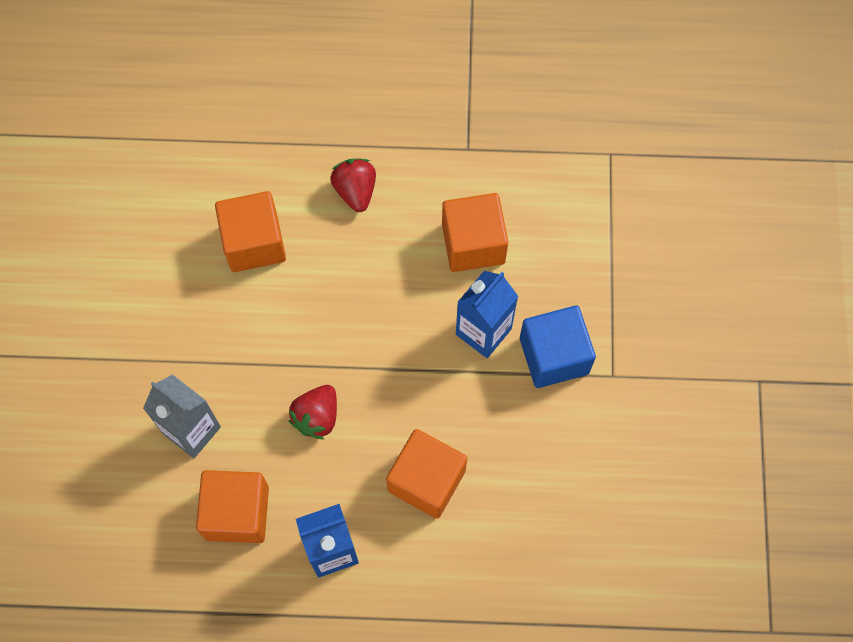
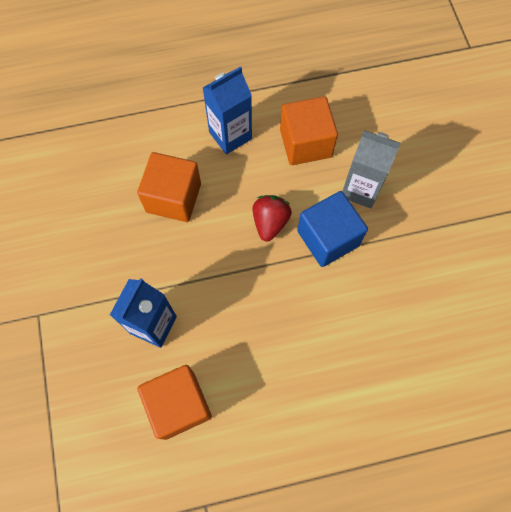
camera: 165 degrees right, 0 degrees up
(254, 243) = (372, 353): orange cube -> none
(355, 191) = (300, 429): red strawberry -> none
(554, 356) = (90, 319): blue cube -> blue cube (328, 238)

